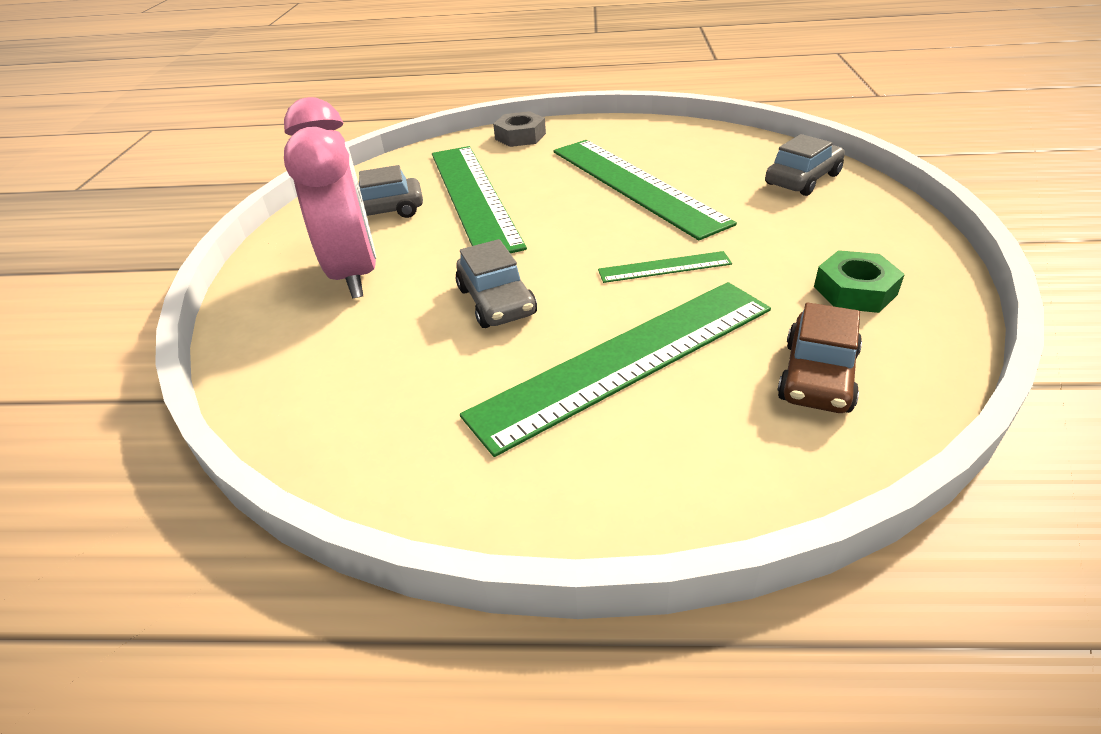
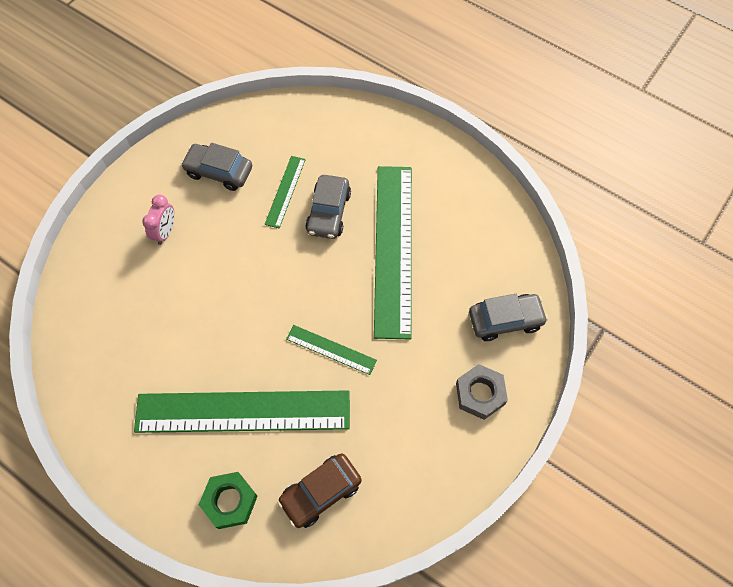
camera: 30 degrees right, 25 degrees up
(355, 273) = (165, 232): pink clock -> pink clock, size x0.43
(474, 196) = (285, 191): green ruler -> green ruler, size x0.45
(496, 301) = (218, 315): grey car -> grey car (328, 212)
(520, 136) = (374, 127): grey nut -> grey nut (480, 394)
(855, 290) = (411, 447): green nut -> green nut (229, 501)

